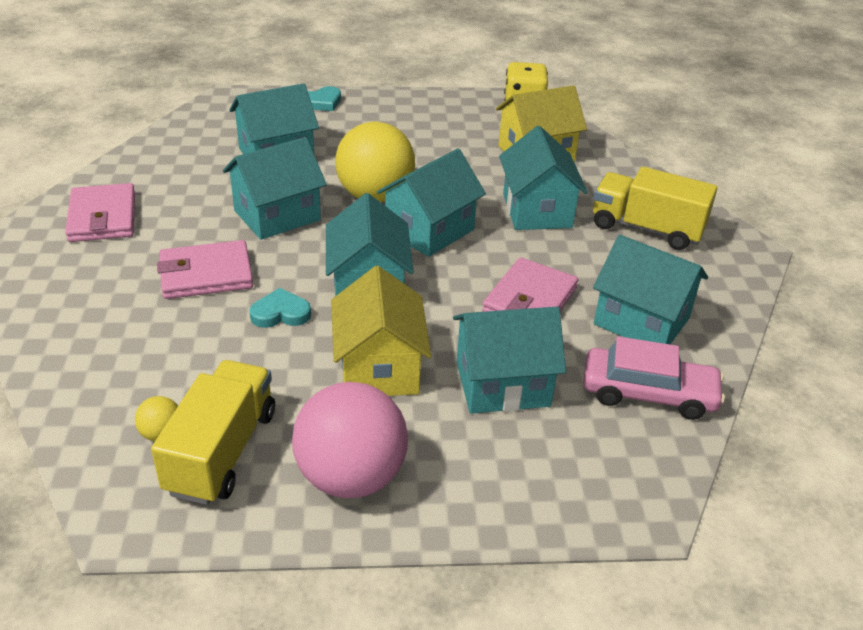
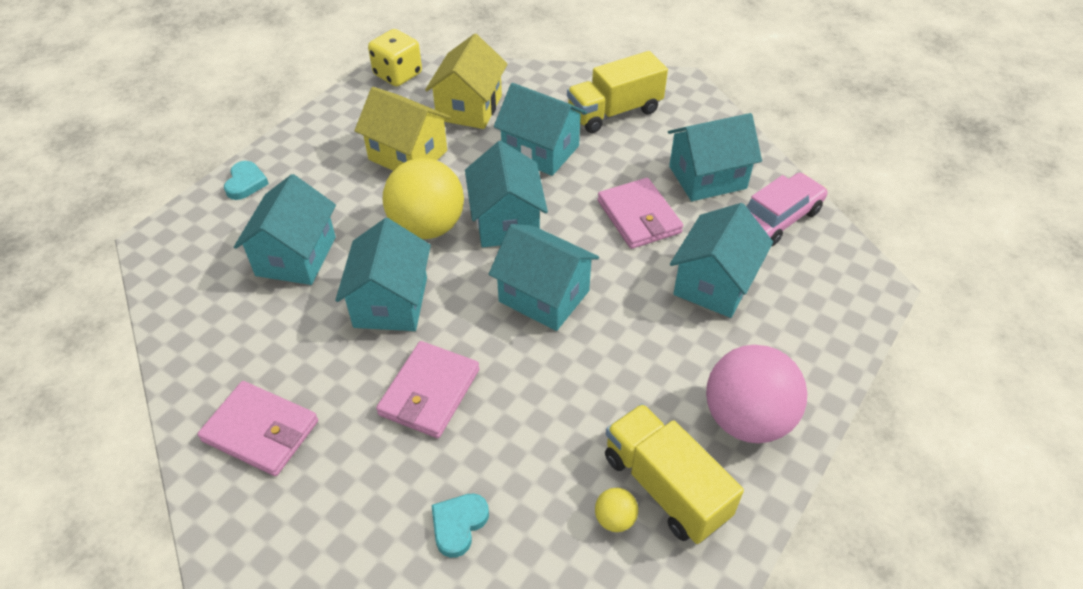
camera: 50 degrees left, 10 degrees up
(280, 313) = (528, 367): turquoise heart -> turquoise heart (458, 525)
(379, 368) = (644, 341): yellow house -> yellow house (408, 155)

